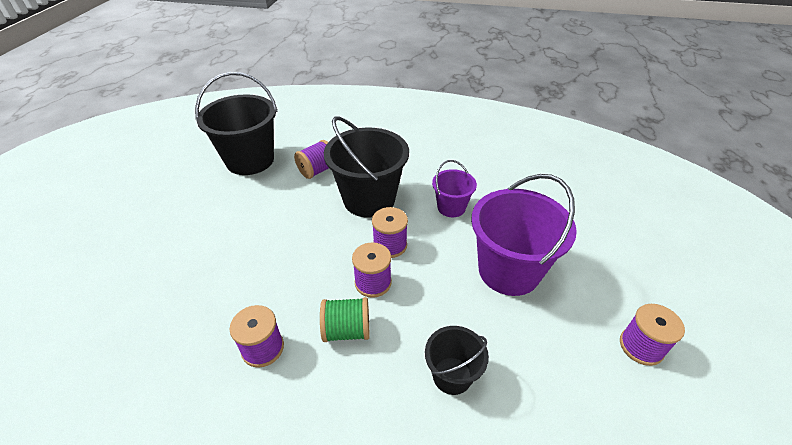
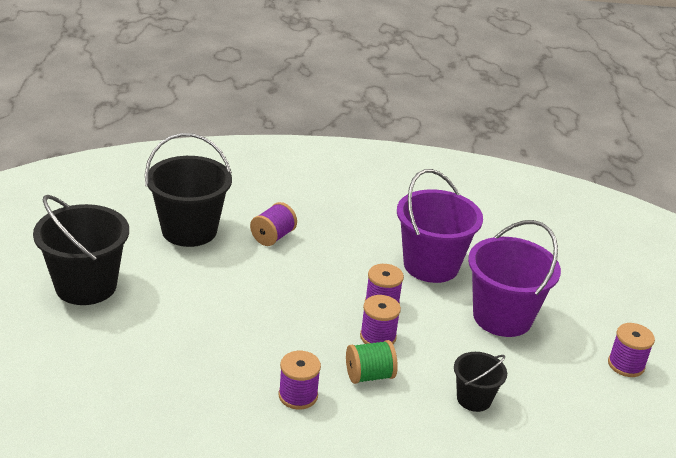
camera: 15 degrees left, 10 degrees down
(369, 199) = (343, 263): black bucket -> black bucket (86, 286)
(451, 207) = (431, 265): purple bucket -> purple bucket, size x1.88

